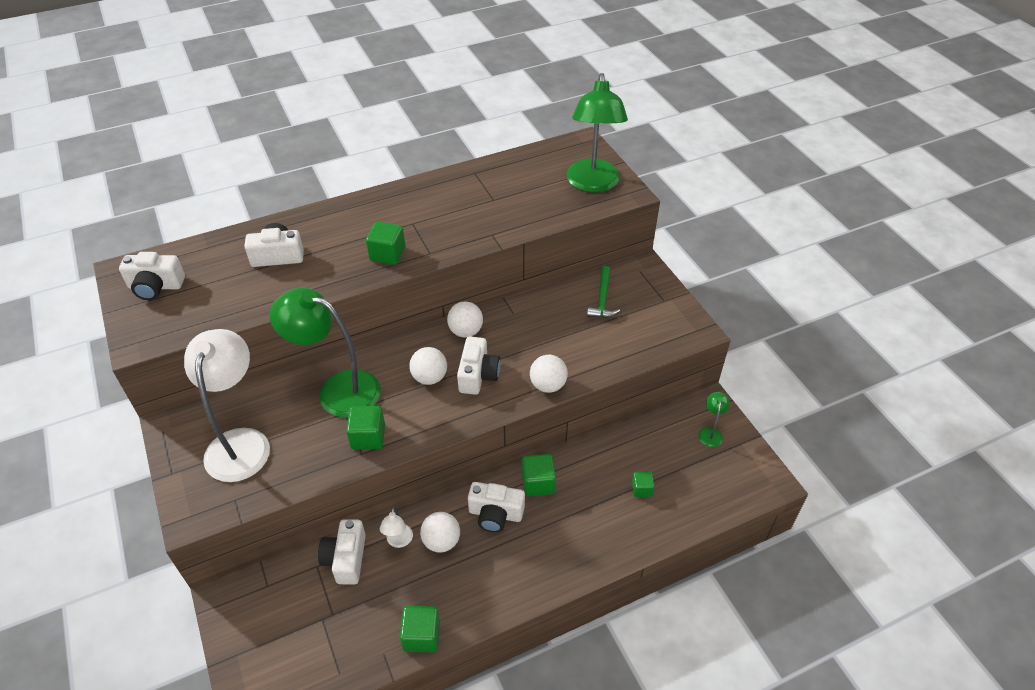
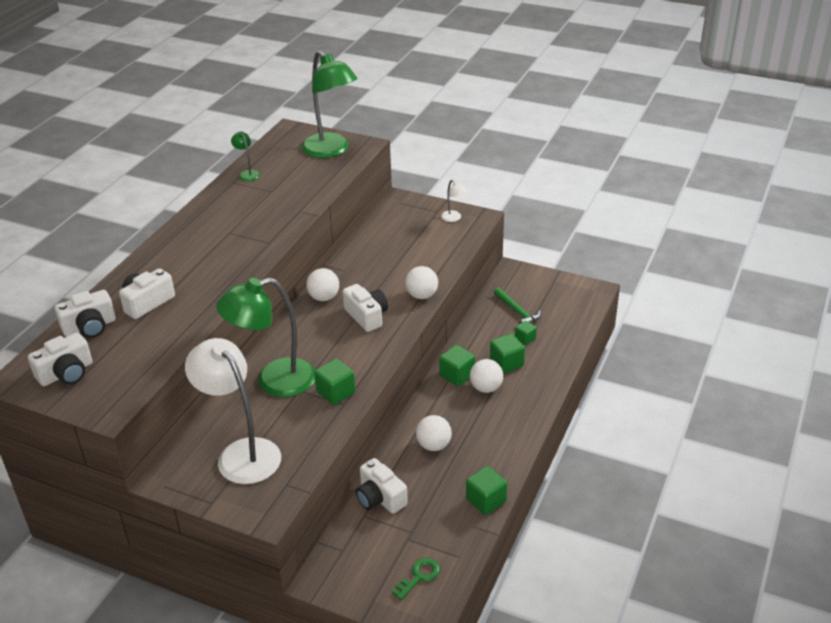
camera: 40 degrees left, 10 degrees down
(290, 664) = (419, 576): none -> green key
(387, 254) = (237, 259): green cube -> green cube (506, 363)
(398, 541) = (404, 464): white lamp -> white lamp (454, 218)
(429, 377) = (334, 336): white ball -> white ball (486, 388)
(495, 514) = (450, 408): white camera -> white camera (90, 327)
(602, 299) = (396, 231): green hammer -> green hammer (517, 312)
(710, 433) = (530, 285): green lamp -> green lamp (247, 173)

